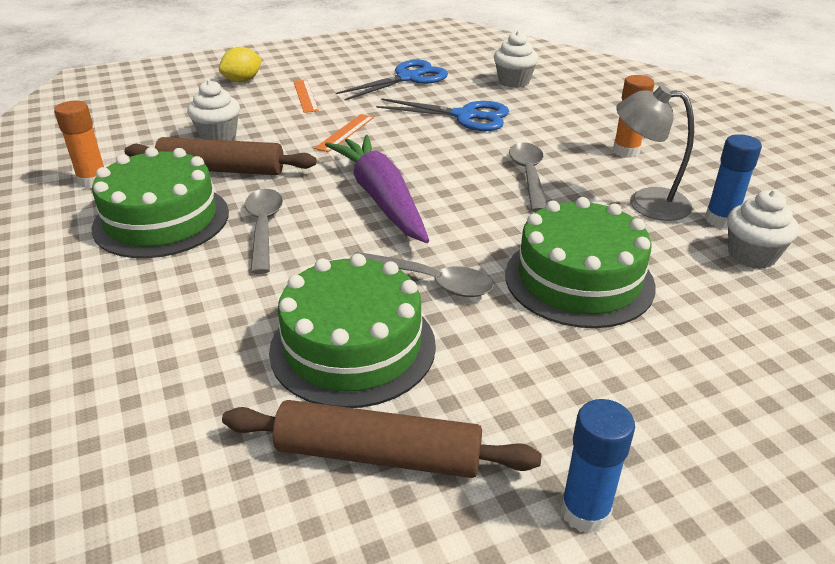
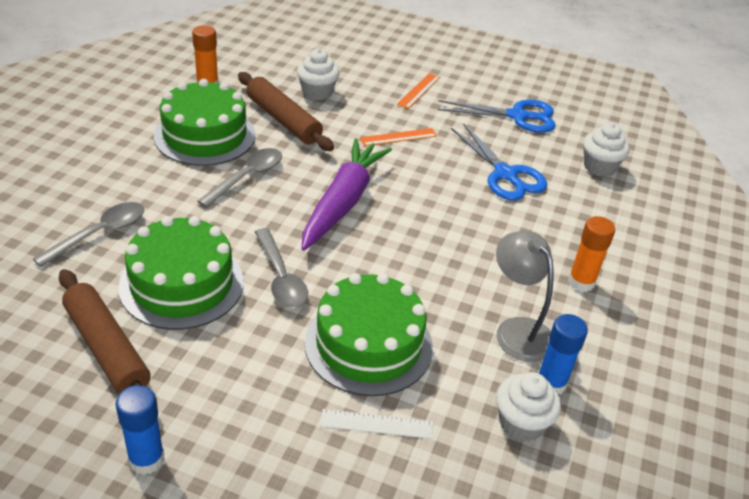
camera: 40 degrees right, 5 degrees up
(242, 80) = (396, 54): yellow lemon -> none
(528, 176) = (468, 251): grey spoon -> grey spoon (99, 234)
(682, 327) = (377, 424): none -> white ruler

